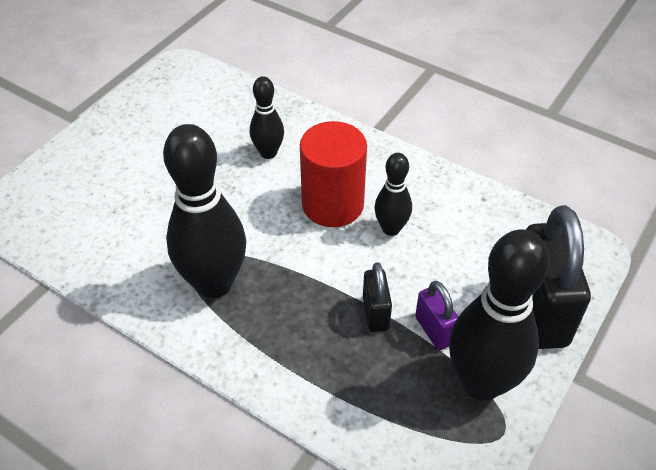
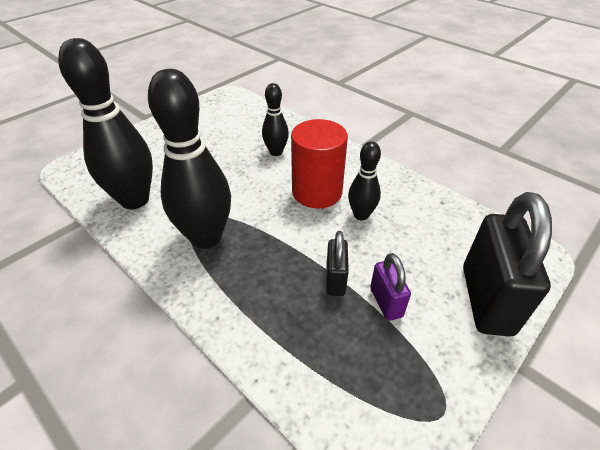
camera: 10 degrees right, 5 degrees down
(481, 383) = (425, 358): black bowling pin -> black bowling pin (135, 200)

